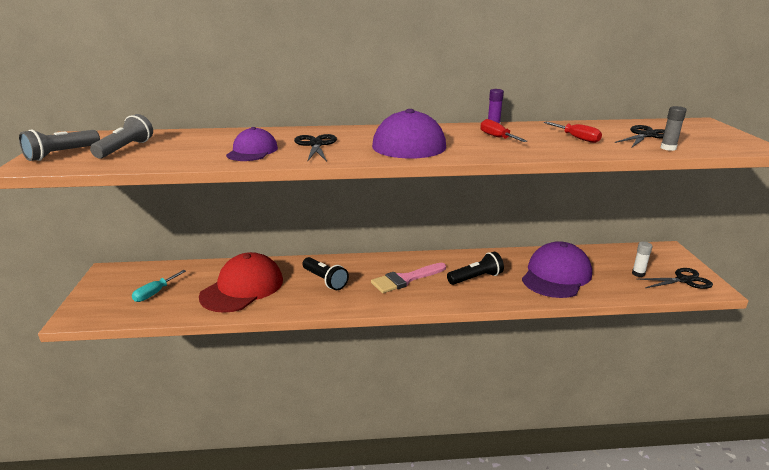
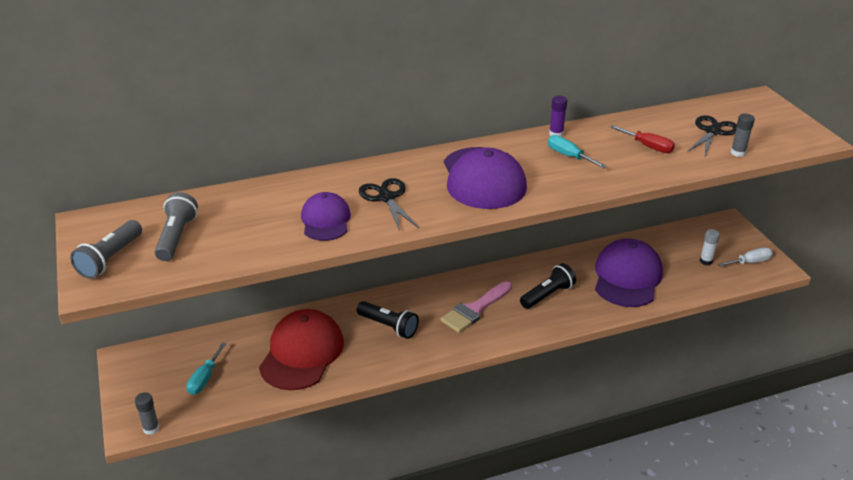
camera: 15 degrees left, 10 degrees up
(87, 320) = (151, 428): none -> grey glue stick
(497, 137) = (569, 156): red screwdriver -> turquoise screwdriver
(684, 280) = (750, 262): black scissors -> white screwdriver

